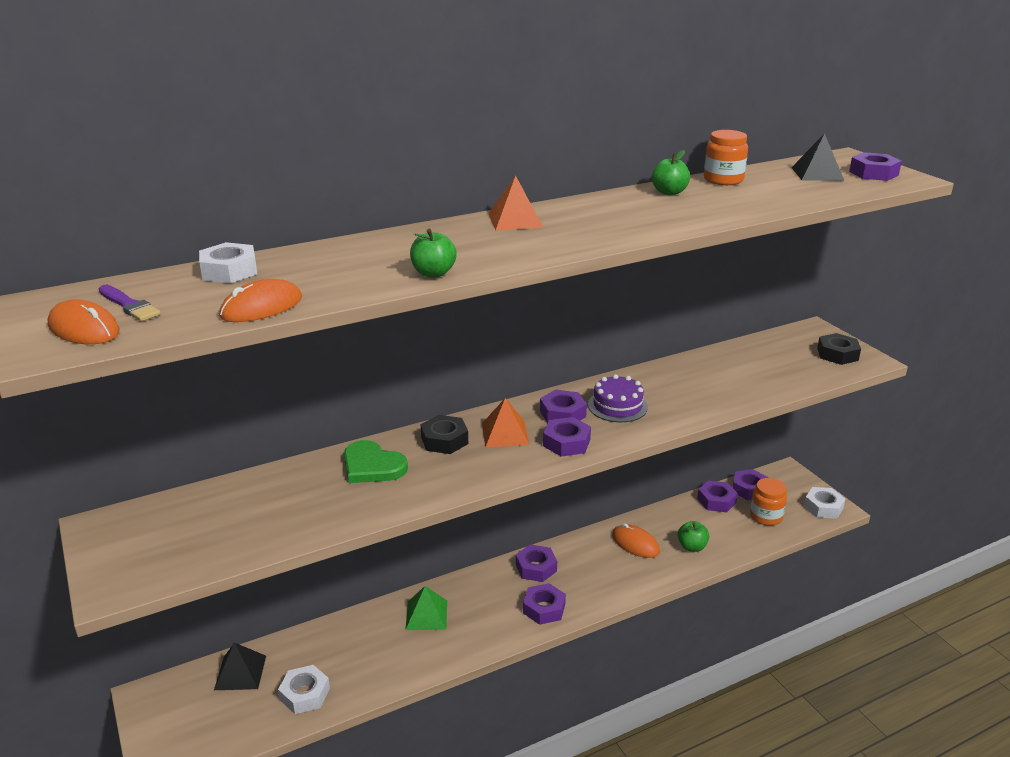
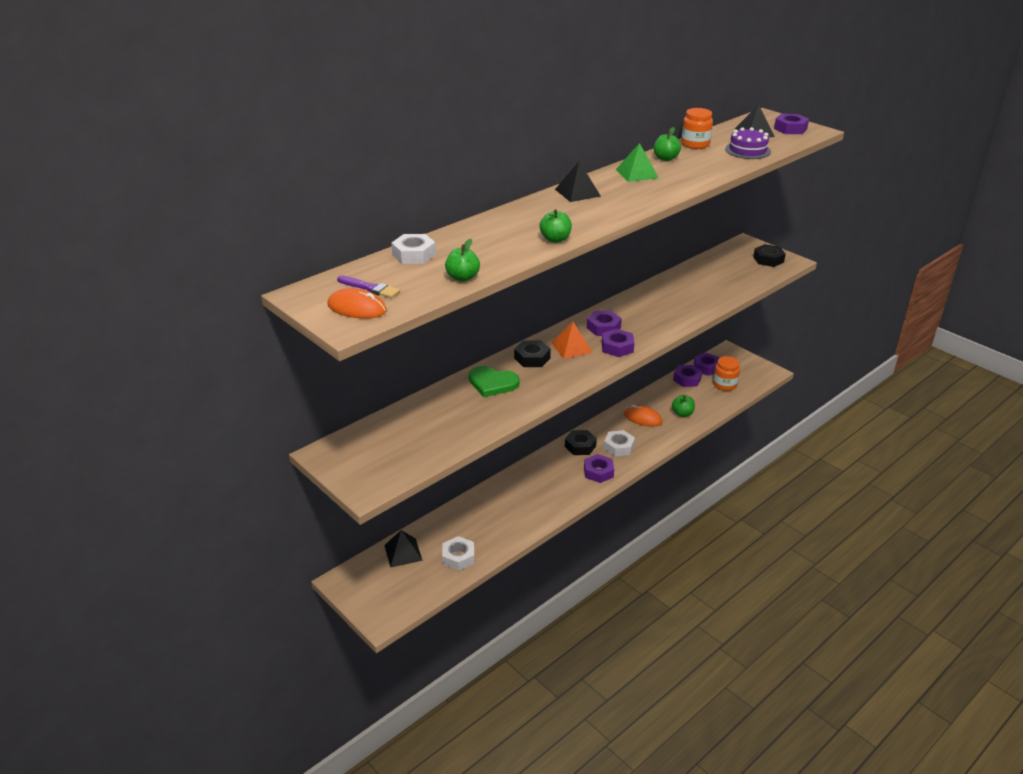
camera: 15 degrees left, 5 degrees up
(261, 307) = (462, 277): orange mouse -> green apple
(426, 615) = (517, 491): green pyramid -> green pyramid (636, 173)
(515, 220) = (577, 192): orange pyramid -> black pyramid
(536, 568) = (580, 446): purple nut -> black nut
(617, 406) = (638, 317): purple cake -> purple cake (748, 150)
(823, 507) = (761, 372): white nut -> white nut (618, 447)

